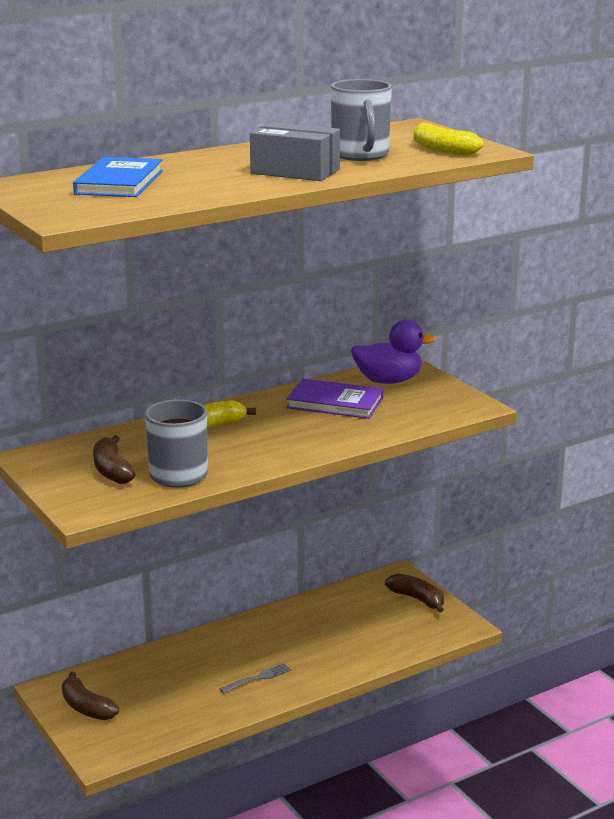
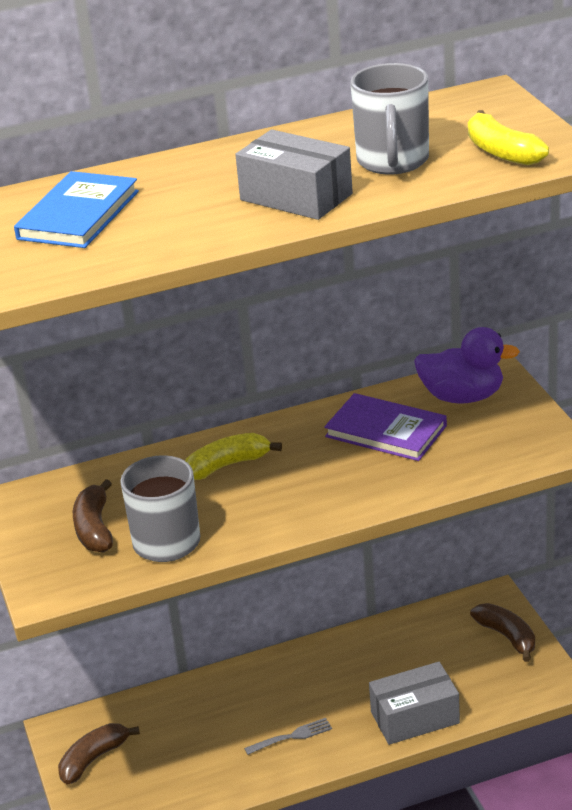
camera: 15 degrees right, 10 degrees up
(86, 707) = (93, 759): brown banana -> brown banana turned 75 degrees clockwise
(358, 657) = (415, 717): none -> grey box

